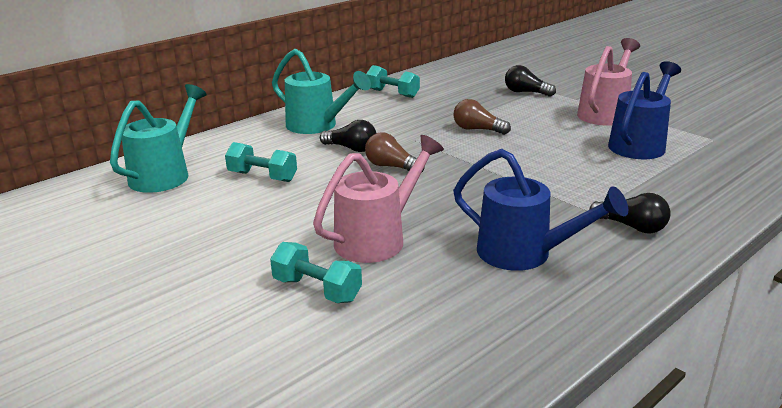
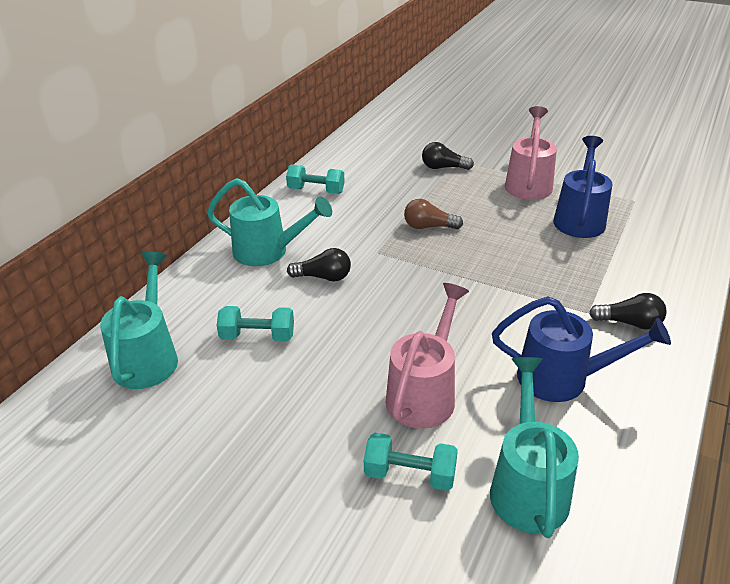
camera: 20 degrees left, 10 degrees up
(391, 167) = (378, 294): brown light bulb -> none
(423, 321) = (527, 485): none -> turquoise watering can

